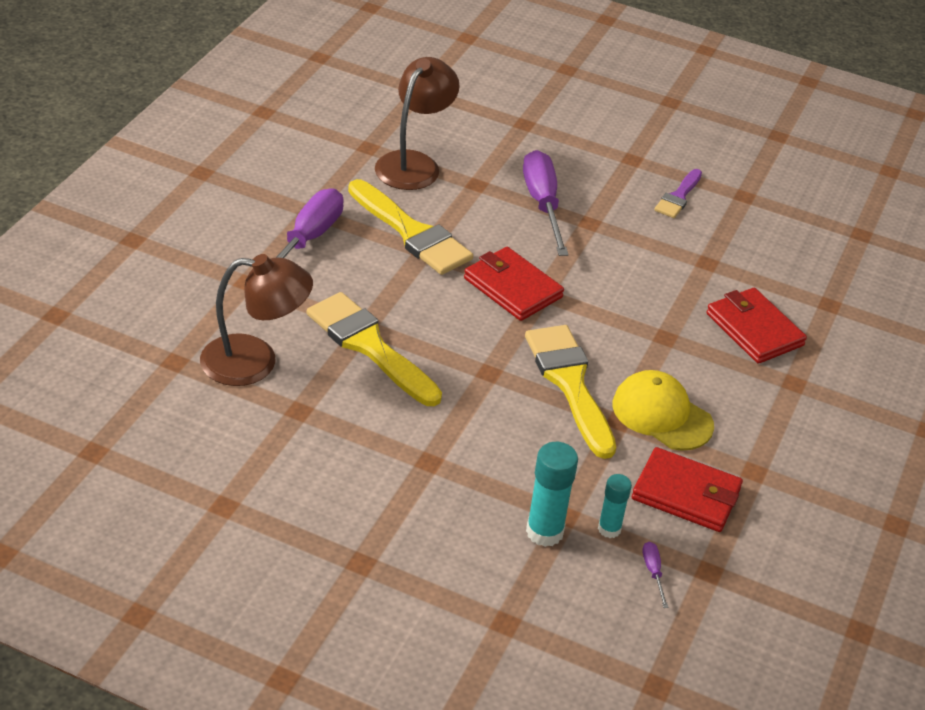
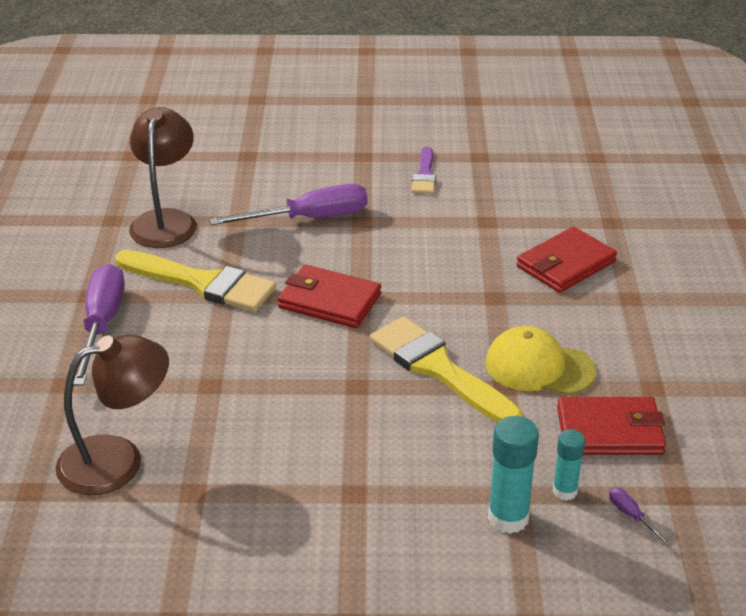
camera: 20 degrees left, 5 degrees down
(369, 346) = (226, 403): yellow brush -> none
(543, 204) = (309, 219): purple screwdriver -> purple screwdriver turned 105 degrees clockwise
(754, 329) = (565, 264): red wallet -> red wallet turned 75 degrees counterclockwise

